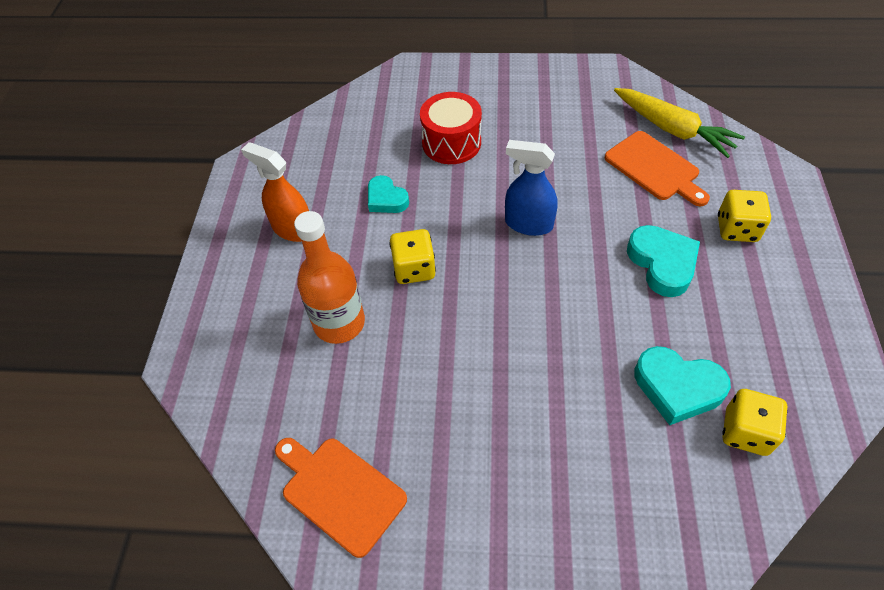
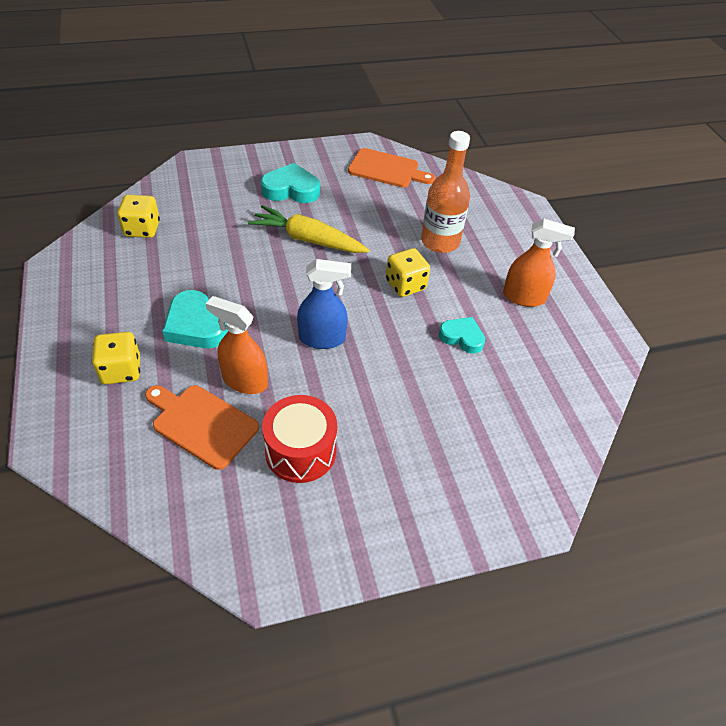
camera: 155 degrees right, 5 degrees down
(451, 143) = (431, 411): red drum -> red drum (300, 451)
(613, 197) = (244, 381): none -> orange spray bottle
(672, 129) = (178, 485): yellow carrot -> yellow carrot (308, 240)
(677, 387) = (187, 244): turquoise heart -> turquoise heart (291, 189)

